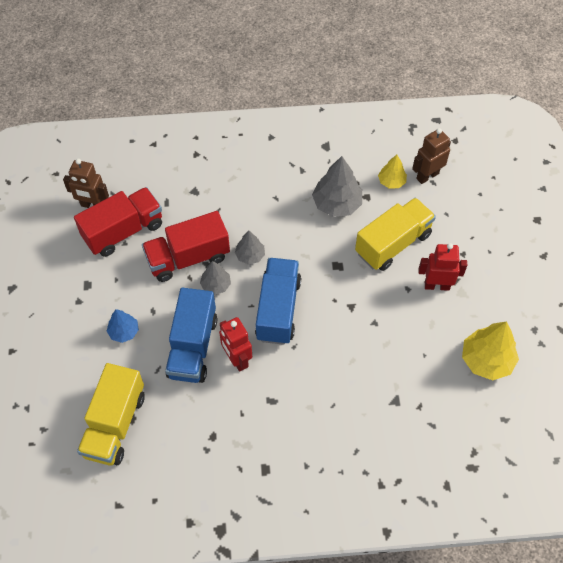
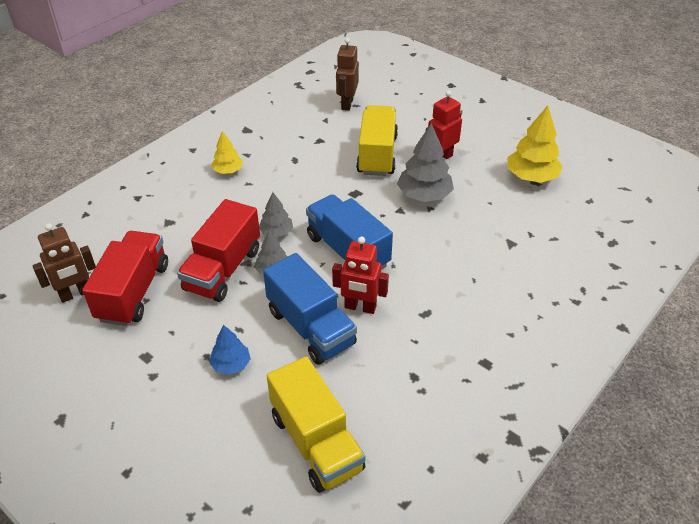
camera: 45 degrees left, 15 degrees down
(337, 204) = (303, 158): grey tree -> grey tree (424, 195)
(391, 181) = (326, 121): yellow tree -> yellow tree (228, 171)

